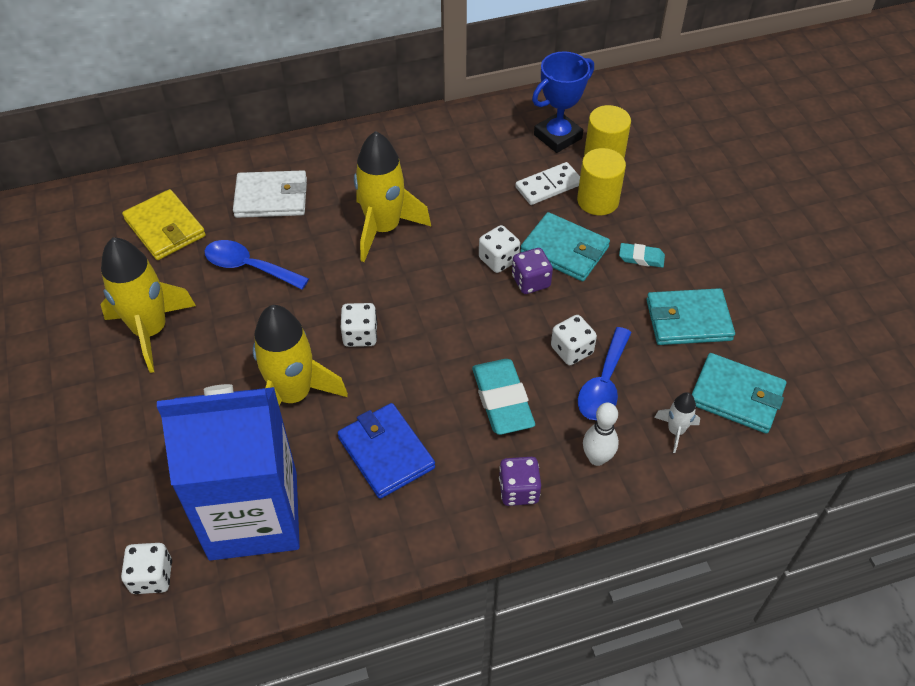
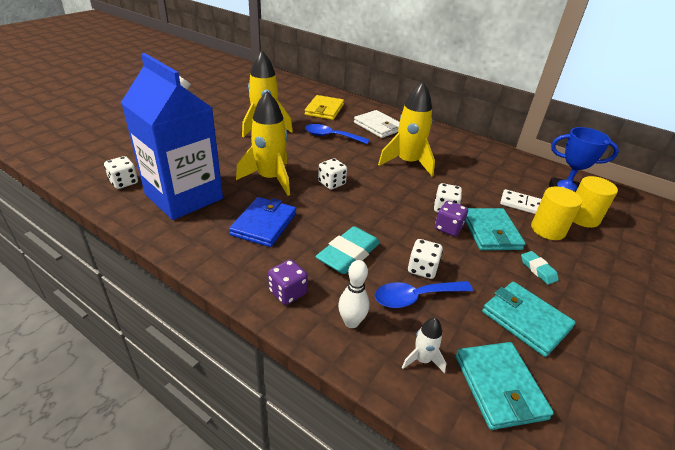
camera: 50 degrees right, 15 degrees down
(248, 267) = (331, 136): blue spoon -> blue spoon turned 60 degrees counterclockwise

